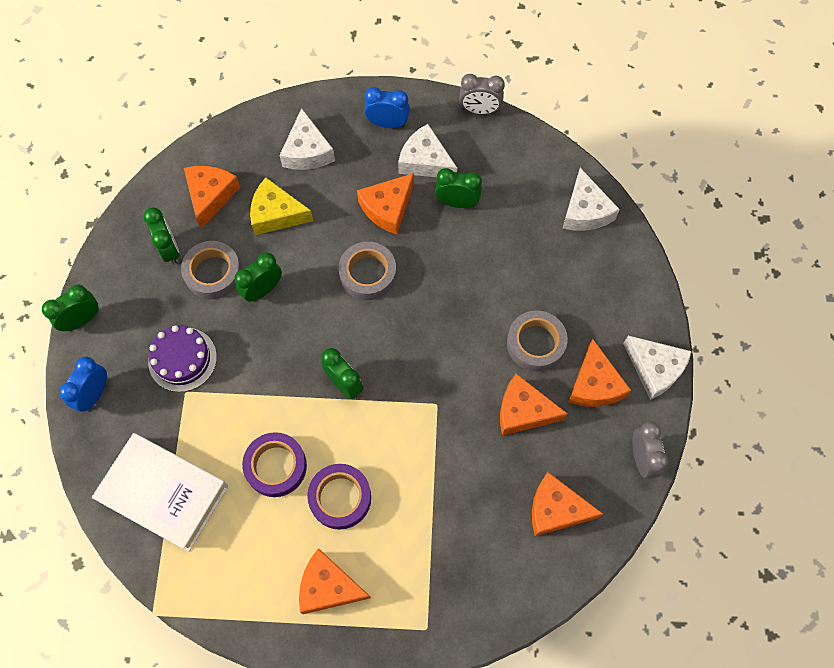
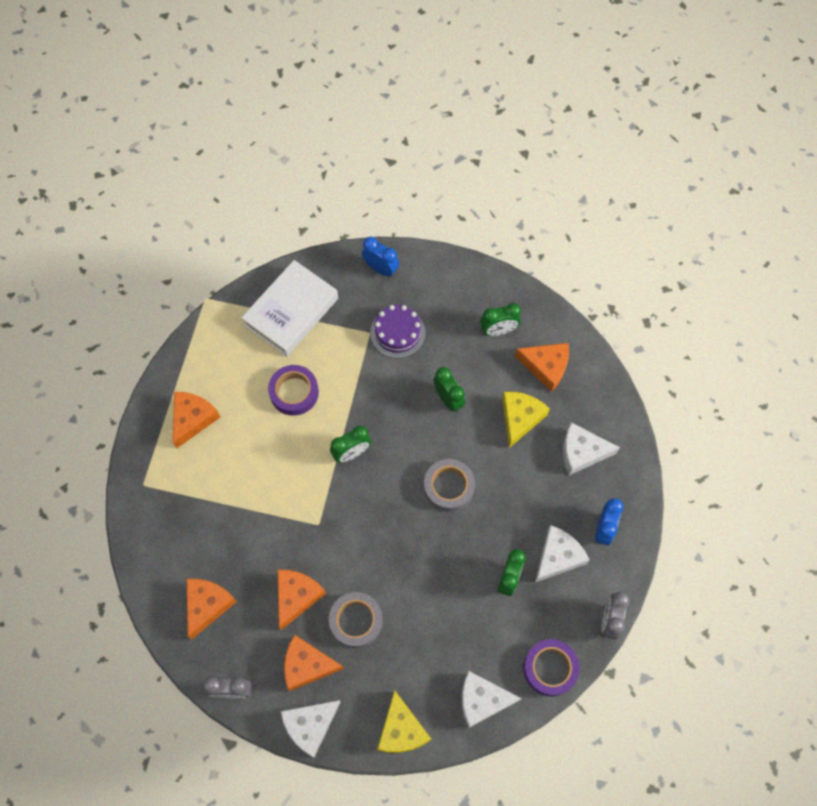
camera: 100 degrees right, 0 degrees up
(82, 320) = (445, 263): green clock -> none
(213, 273) = (470, 362): grey tape -> none
(340, 498) = (258, 436): purple tape -> purple tape (550, 668)
(387, 208) = (512, 514): orange cheese -> none
(634, 280) = (401, 730): none -> yellow cheese

